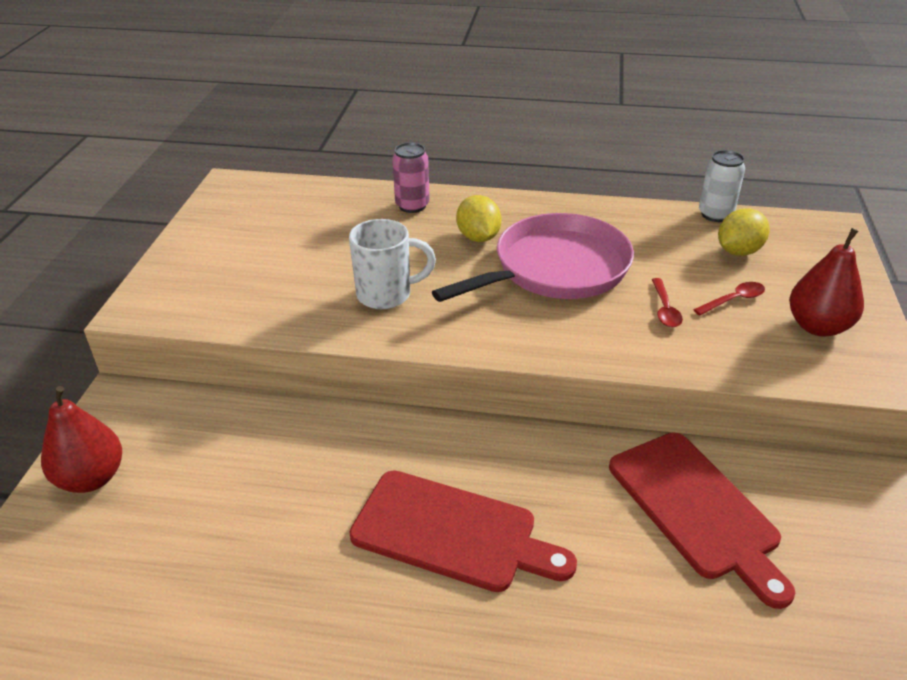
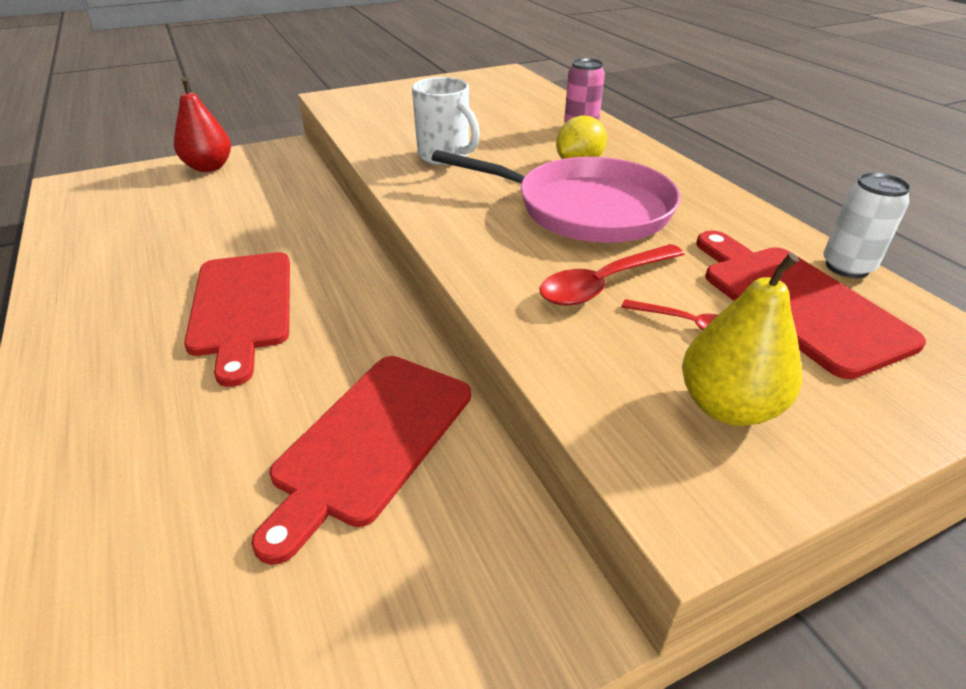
camera: 55 degrees right, 0 degrees up
(665, 309) = (603, 284): red spoon -> red spoon, size x1.67
(738, 251) = (797, 302): yellow lemon -> red cutting board
(818, 326) = (728, 406): red pear -> yellow pear

